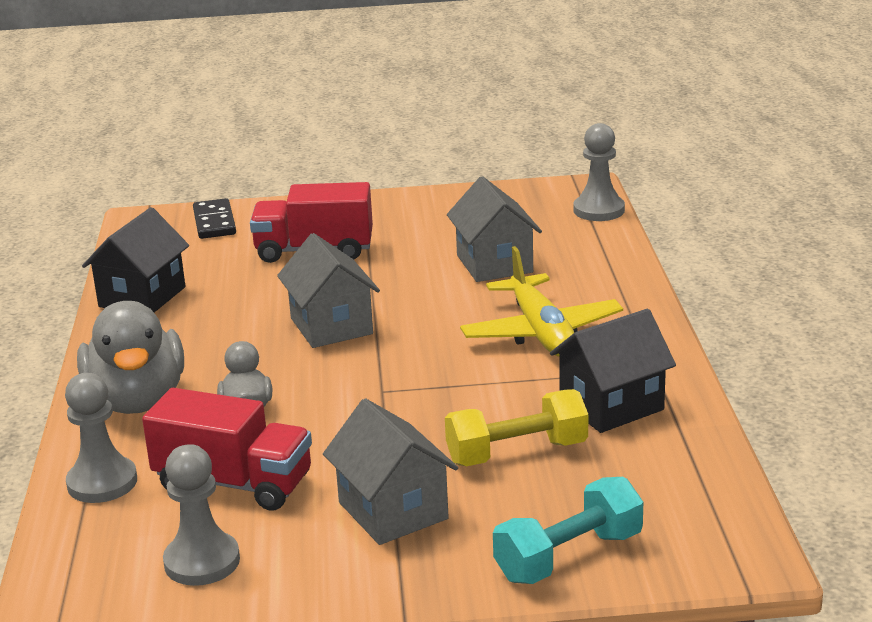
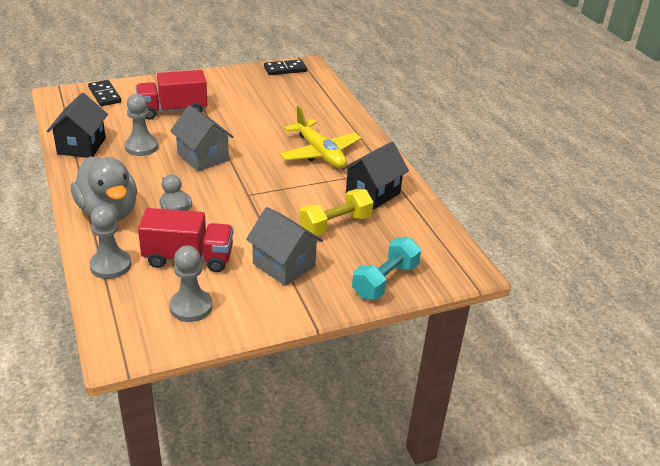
camera: 20 degrees left, 10 degrees up
(494, 264) = (278, 113): grey house -> none
(539, 194) = (285, 69): none -> black domino
(599, 210) = (321, 78): grey pawn -> grey pawn (141, 147)

